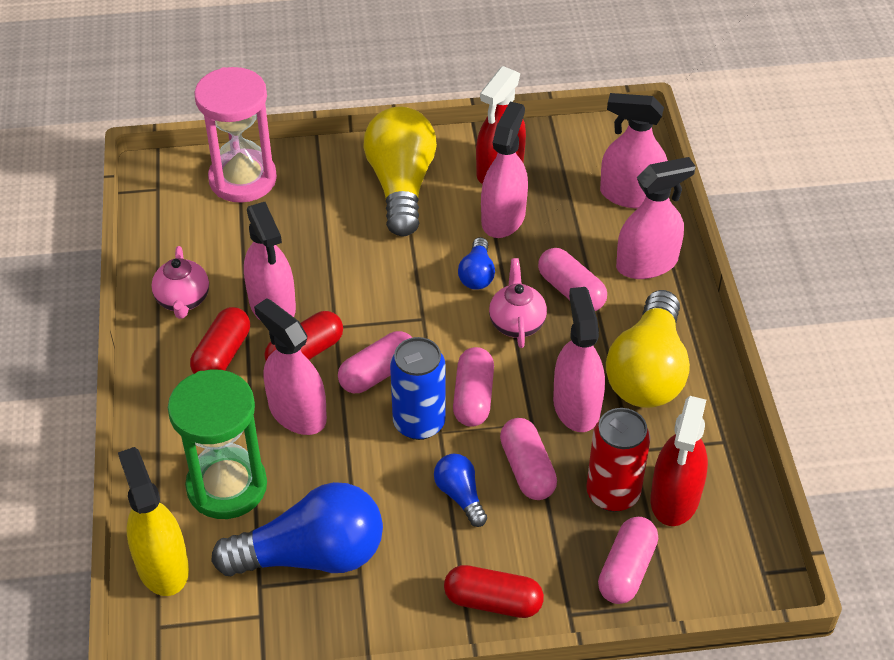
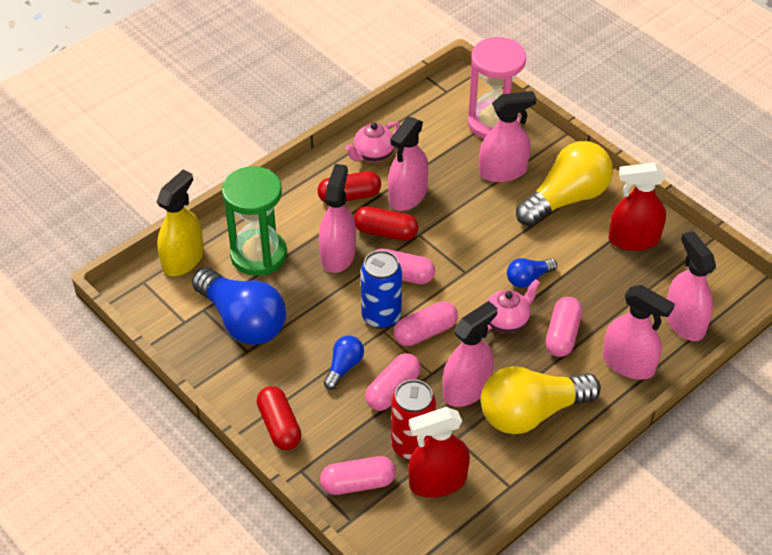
camera: 55 degrees right, 0 degrees up
(503, 218) = (591, 265): pink spray bottle -> pink spray bottle (503, 171)

